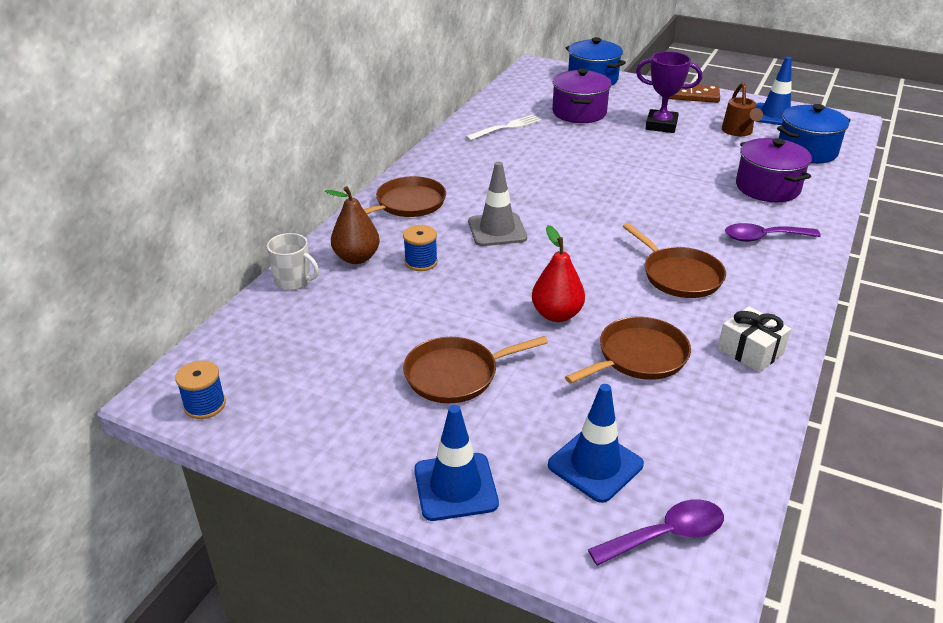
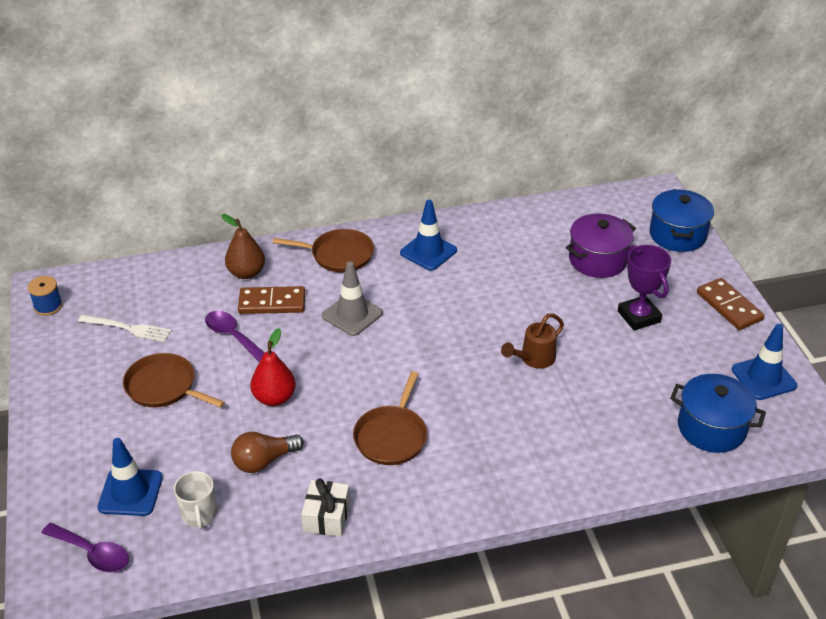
camera: 50 degrees right, 5 degrees up
(294, 281) = (193, 263): white mug -> white mug (199, 514)
(421, 262) = (272, 303): blue spool -> brown domino
(455, 487) = (62, 442): blue traffic cone -> blue traffic cone (428, 252)
(506, 127) = (516, 237): white fork -> white fork (128, 328)
(639, 356) = (264, 461): brown pan -> brown light bulb
(738, 132) = (691, 368): brown watering can -> brown watering can (533, 359)
(763, 238) = (506, 461): purple spoon -> purple spoon (232, 336)
(767, 187) = (601, 430): purple pot -> none

